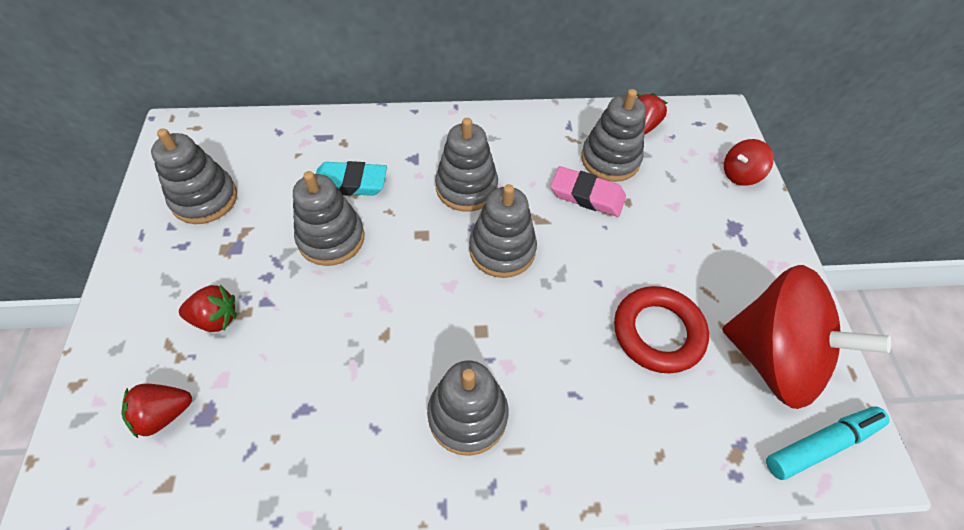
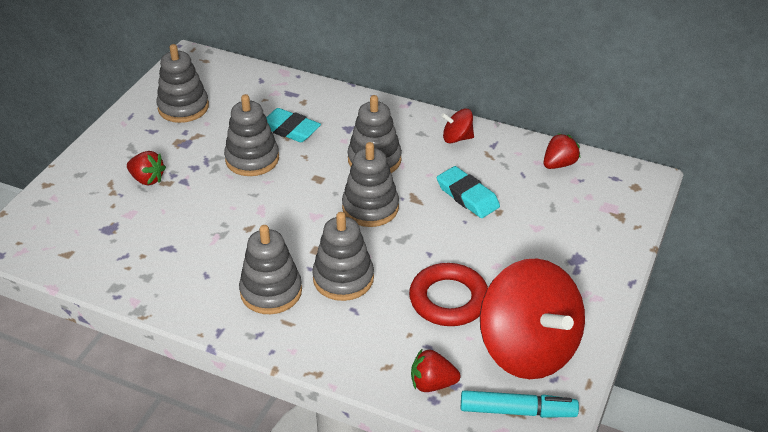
camera: 30 degrees right, 15 degrees down
(164, 414) = (86, 218): red strawberry -> red strawberry (432, 383)
(587, 195) = (467, 196): pink eraser -> turquoise eraser
(610, 159) = (509, 178): grey stacking toy -> grey stacking toy (343, 278)
(740, 174) = (618, 226): red spinning top -> red spinning top (457, 138)

